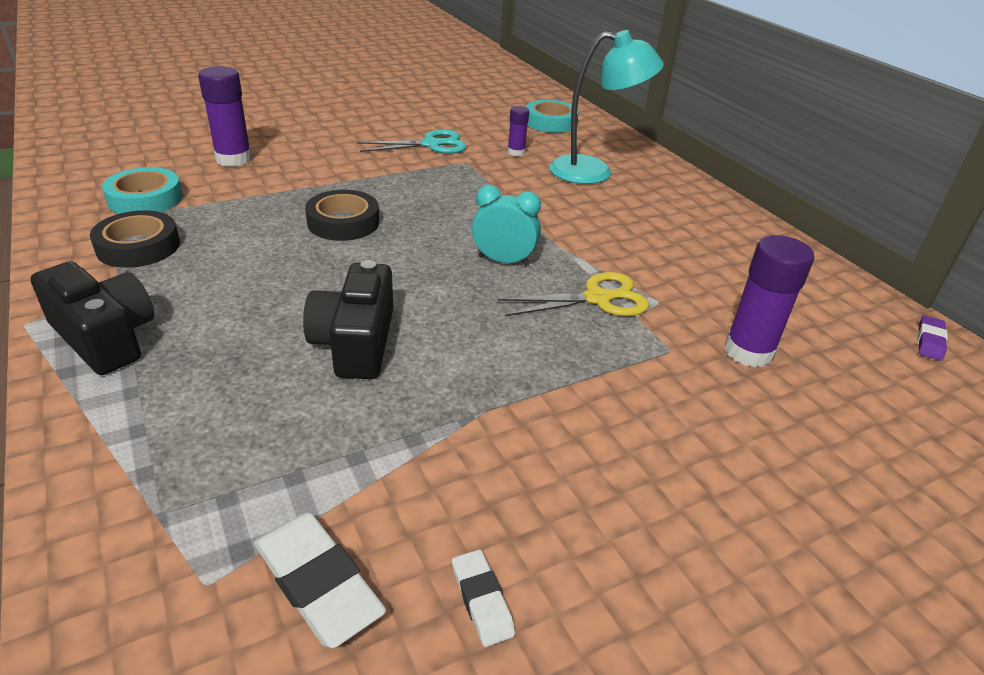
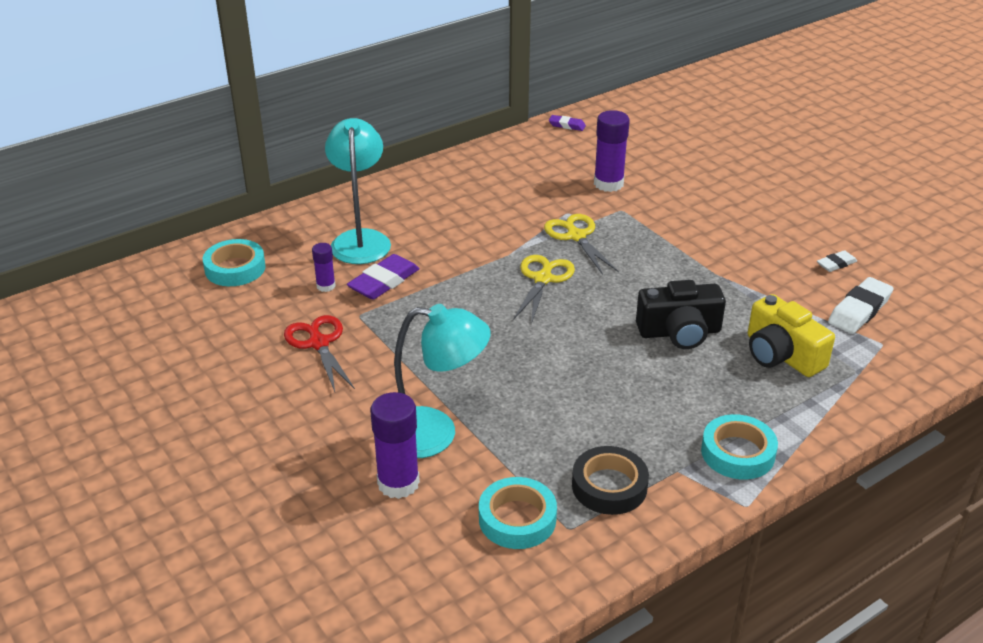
camera: 95 degrees left, 0 degrees up
(105, 337) = (737, 453): black camera -> turquoise tape
(255, 430) = (781, 355): none -> yellow camera
(279, 177) = (435, 434): none -> turquoise lamp
(343, 222) = (514, 371): black tape -> none
(431, 144) = (319, 343): turquoise scissors -> red scissors
(503, 261) = (543, 279): turquoise clock -> yellow scissors
(517, 176) = (384, 282): none -> purple eraser

